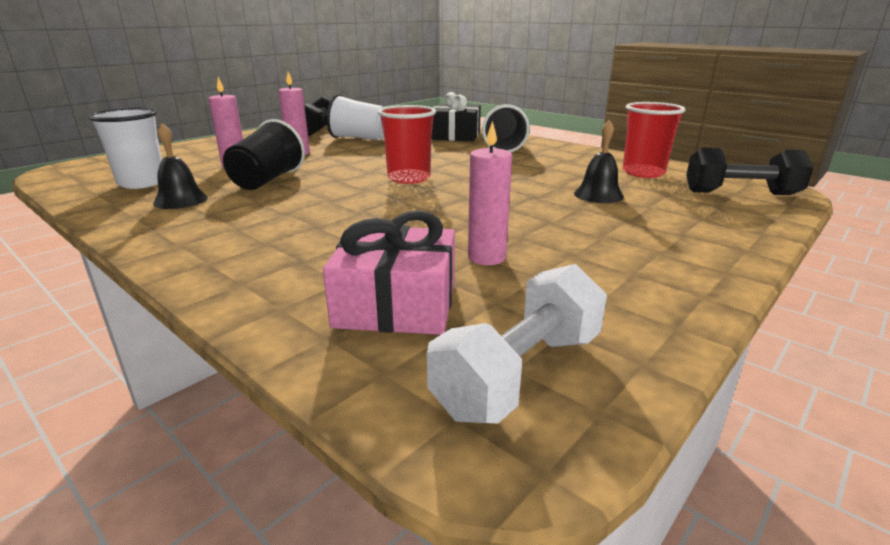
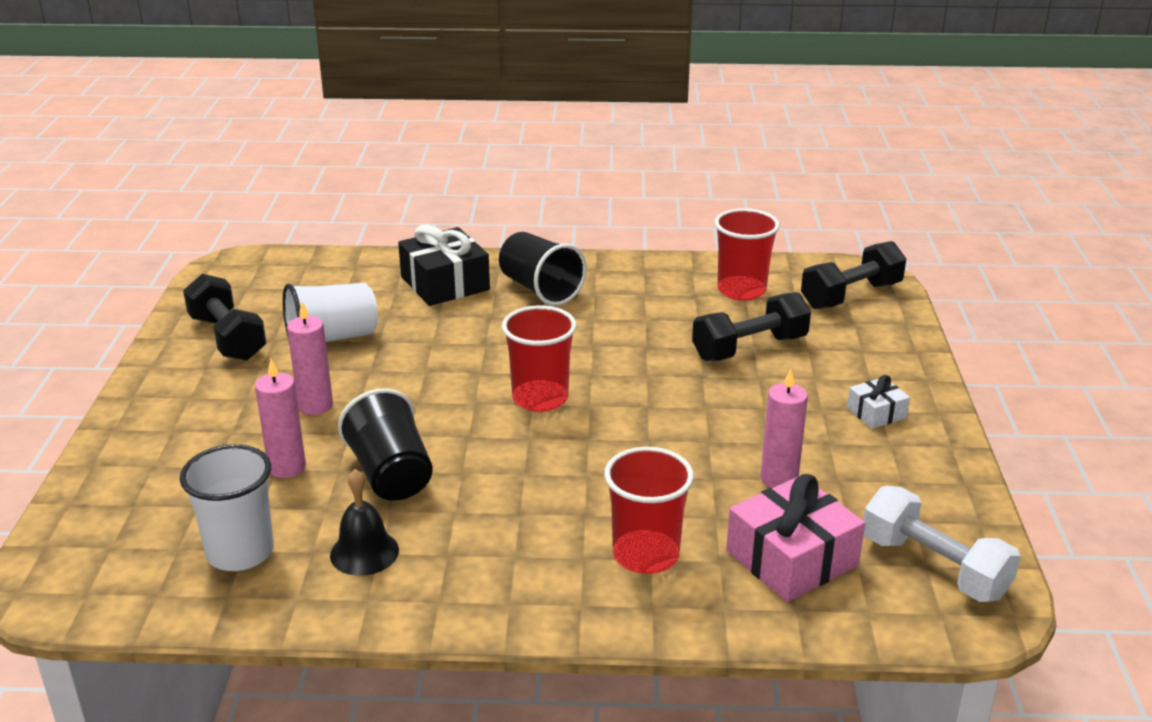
camera: 40 degrees left, 5 degrees up
(302, 257) = (645, 555): none -> red cup
(520, 373) = (934, 567): white dumbbell -> white dumbbell turned 45 degrees counterclockwise
(598, 195) = (749, 348): black bell -> black dumbbell
(653, 252) = (876, 413): none -> white gift

